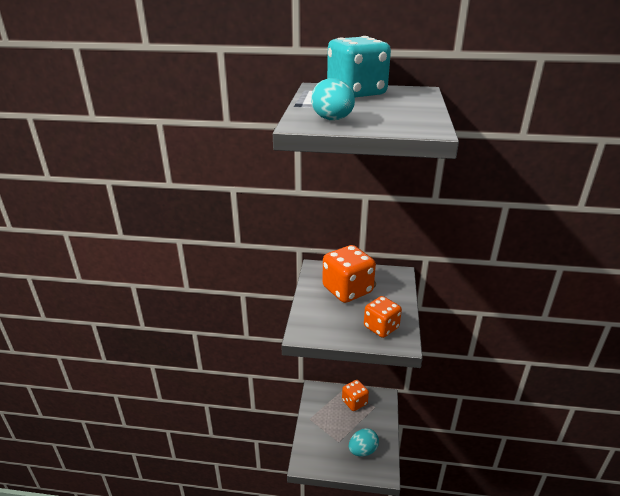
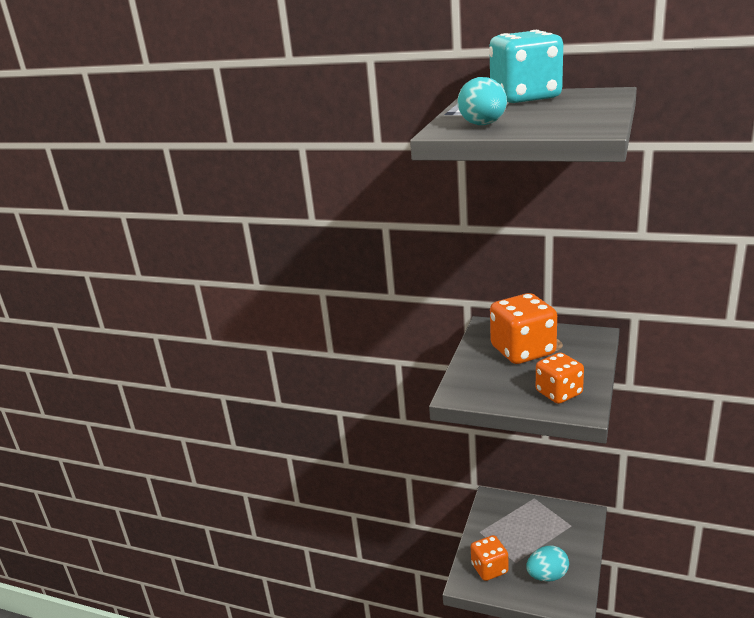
camera: 15 degrees right, 5 degrees down
(354, 402) = (543, 517): orange dice -> orange dice (489, 569)

